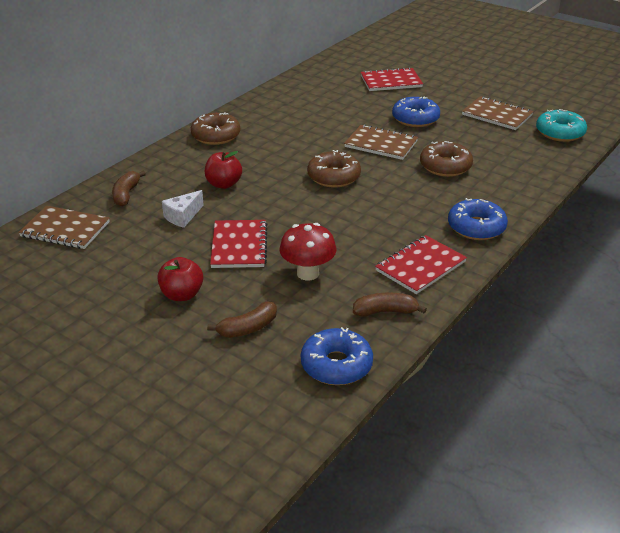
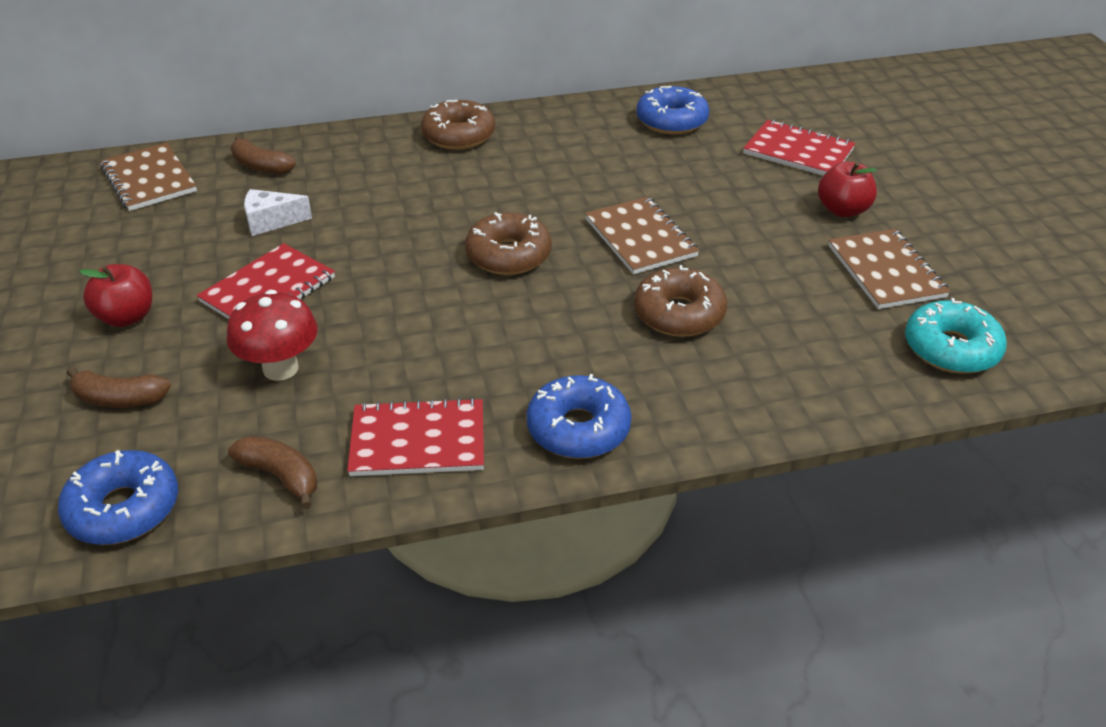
camera: 40 degrees right, 5 degrees up
(126, 194) = (261, 166): brown banana -> brown banana turned 105 degrees counterclockwise
(224, 184) = (372, 202): red apple -> red apple (842, 210)
(415, 119) = (747, 222): blue donut -> blue donut (671, 121)

